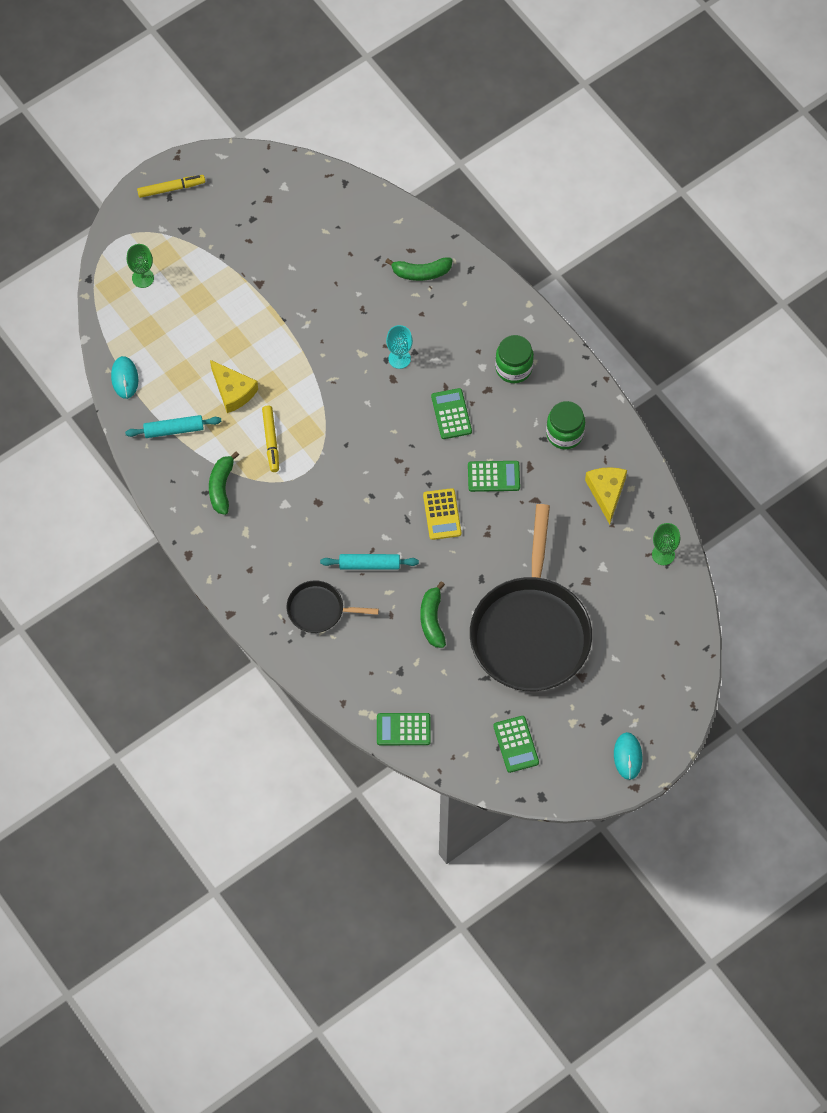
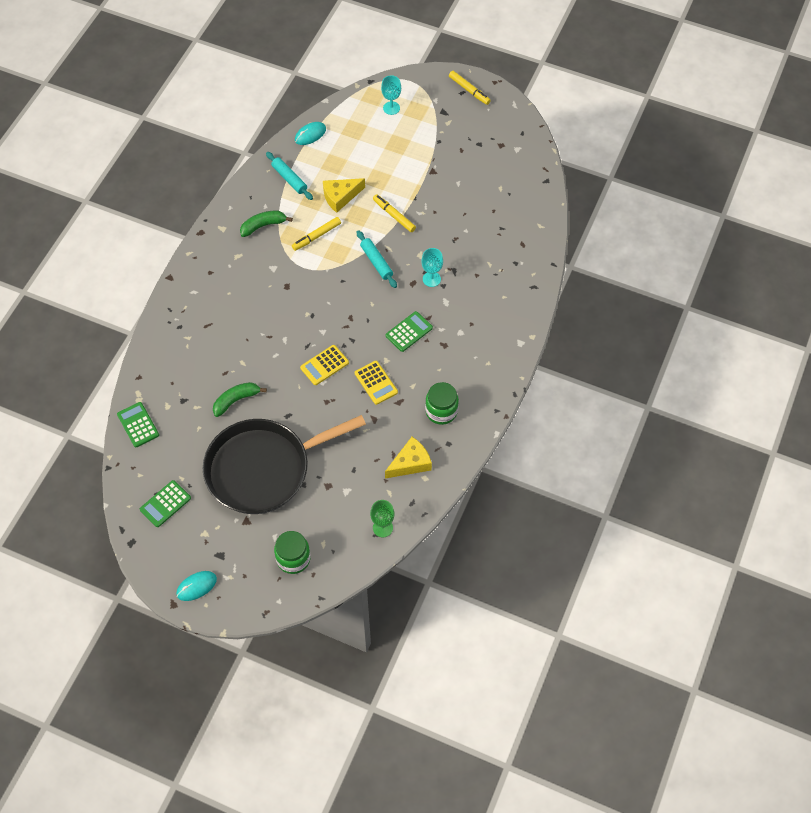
camera: 60 degrees right, 5 degrees down
(143, 278) = (391, 108): green goblet -> turquoise goblet
(233, 391) = (340, 197): yellow cheese -> yellow cheese turned 45 degrees clockwise
(293, 352) = (394, 216): none -> yellow marker
(318, 610) = (203, 327): black pan -> none
(369, 564) = (257, 340): turquoise rolling pin -> turquoise rolling pin (376, 262)
(421, 272) = (509, 258): green banana -> none
(493, 476) = (376, 383): green calculator -> yellow calculator
(513, 368) = (473, 352): green jar -> green jar (293, 559)

